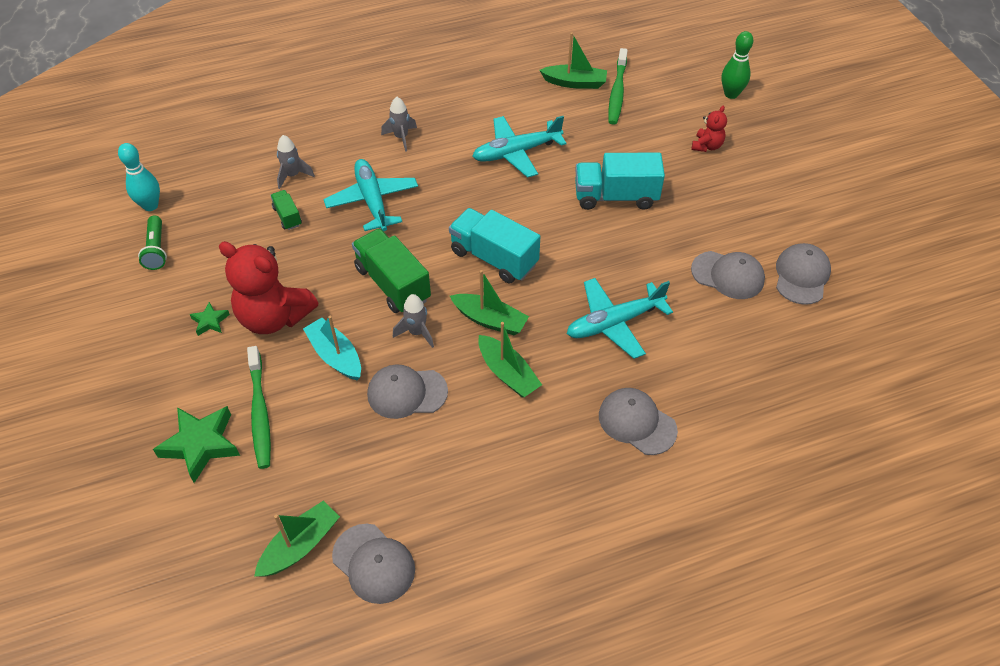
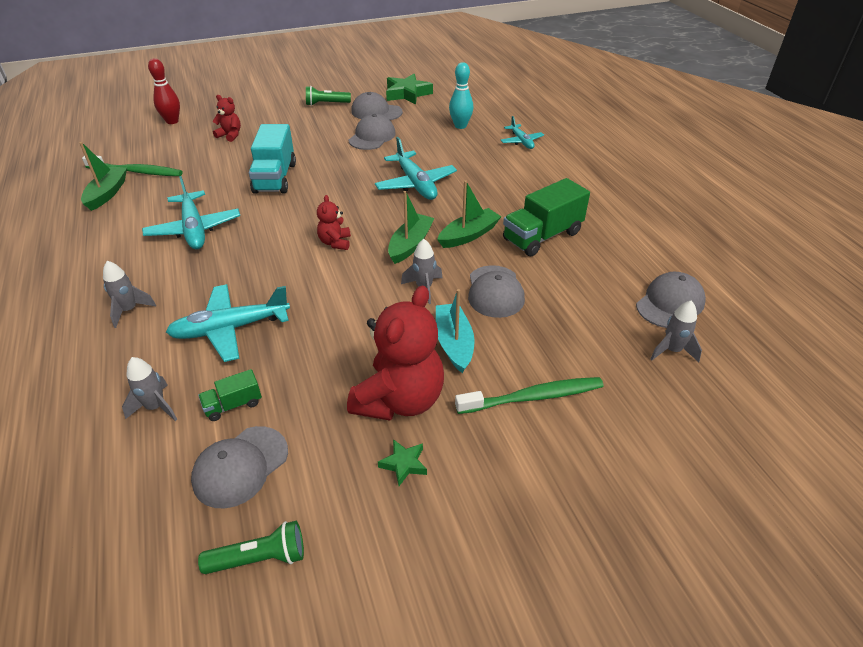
camera: 90 degrees left, 10 degrees down
(150, 205) = (154, 589): turquoise bowling pin -> turquoise bowling pin (460, 126)
(201, 444) = (583, 445): green star -> green star (407, 94)
(300, 545) = (672, 350): green boat -> grey rocket
(335, 355) = (454, 343): turquoise boat -> turquoise boat turned 120 degrees clockwise
(393, 284) = (360, 306): green truck -> green truck (542, 236)
(494, 258) = (335, 242): turquoise truck -> red teddy bear
(637, 422) = (508, 179): grey cap -> grey cap (240, 466)
(731, 94) = (172, 121): green bowling pin -> red bowling pin
(745, 447) = (521, 141): none -> turquoise plane
(812, 222) = (326, 104): none -> green flashlight

